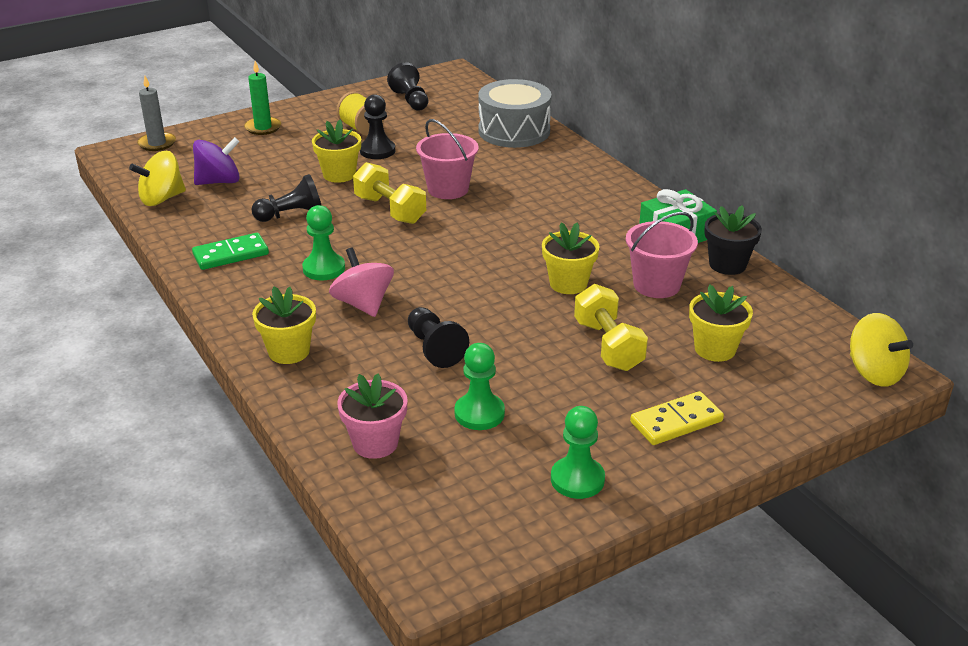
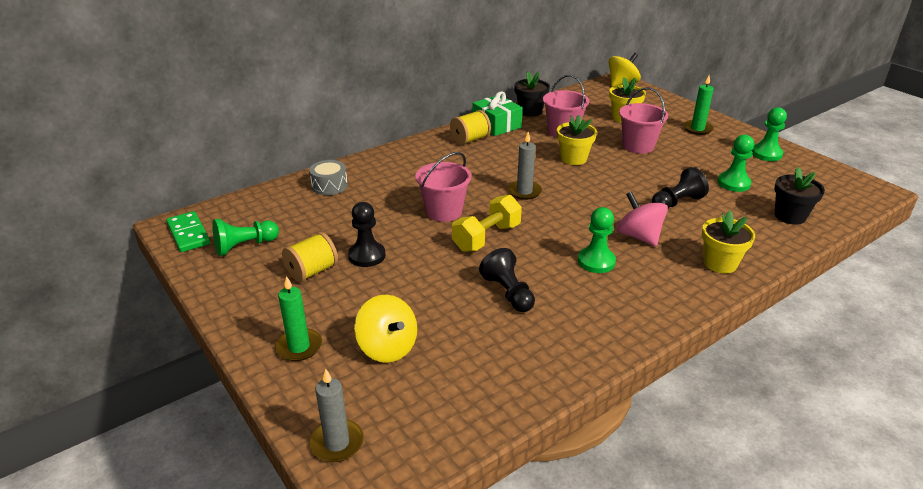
camera: 95 degrees left, 0 degrees up
(162, 199) = (492, 399): yellow spinning top -> yellow spinning top (387, 348)
(219, 181) = (443, 358): purple spinning top -> none
(231, 254) = (594, 320): green domino -> green domino (188, 234)
(339, 175) = (420, 274): yellow flower pot -> none
(363, 304) = (639, 236): pink spinning top -> pink spinning top turned 90 degrees clockwise
(375, 443) = (790, 216): pink flower pot -> black flower pot
(410, 100) = (245, 246): black pawn -> green pawn
(483, 239) = (524, 192): none -> grey candle
(514, 131) = (329, 186): grey drum -> grey drum, size x0.54
(608, 345) = (638, 146): yellow dumbbell -> pink bucket
(626, 212) = (470, 140): none -> yellow spool
(676, 422) = (697, 129): yellow domino -> green candle

